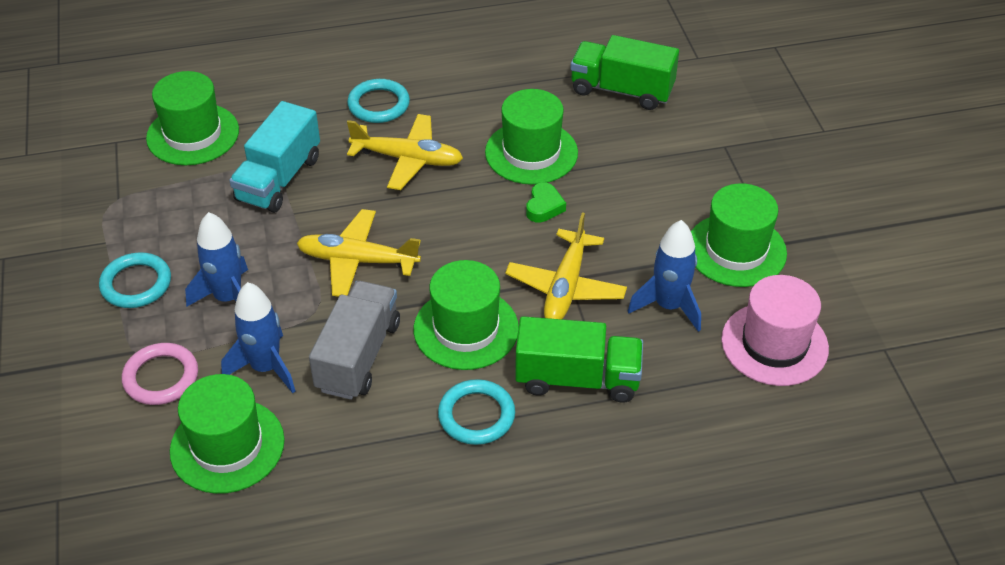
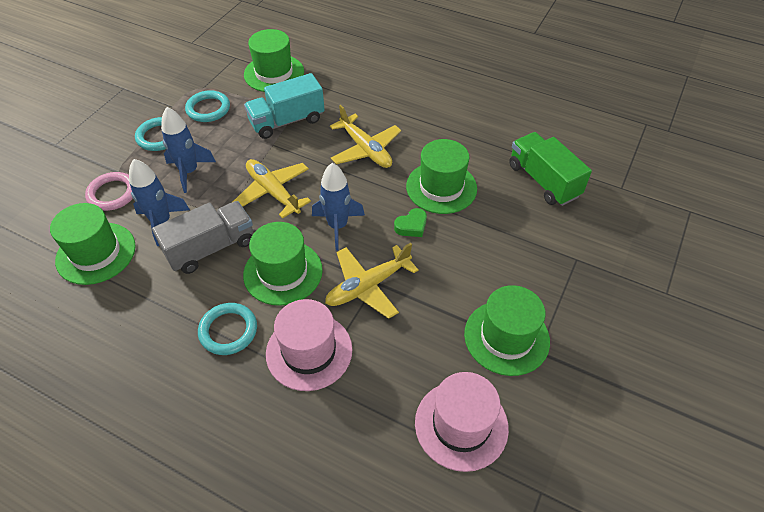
camera: 40 degrees right, 5 degrees up
(378, 104) = (385, 109): turquoise ring -> turquoise ring (208, 109)
(577, 378) = (309, 351): green truck -> pink hat
(668, 306) = (418, 344): blue rocket -> blue rocket (337, 226)

